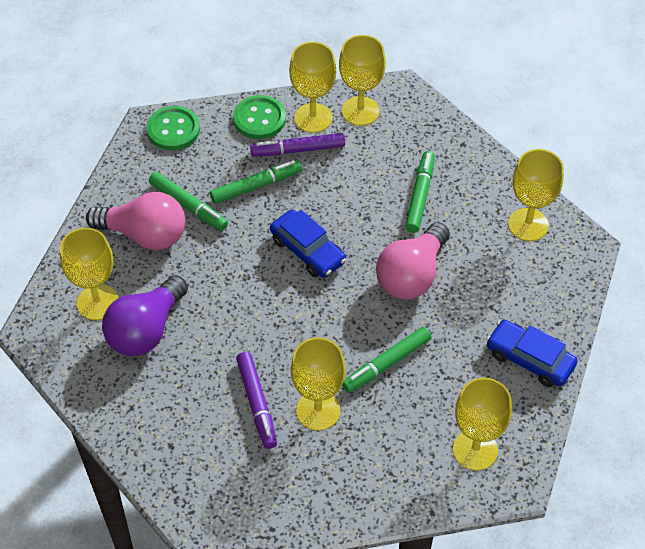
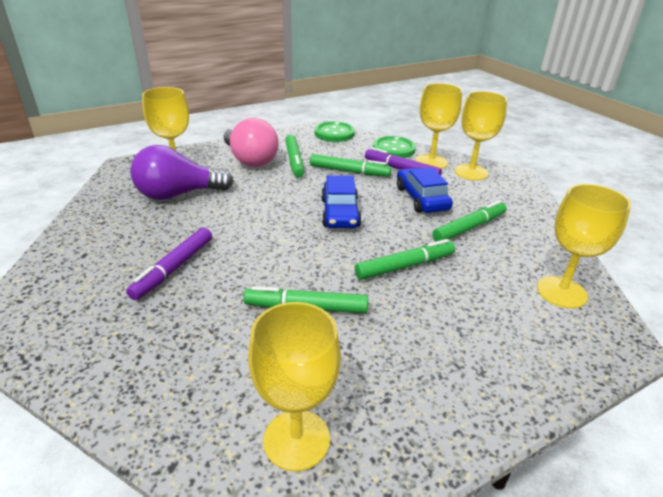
camera: 40 degrees right, 20 degrees down
(318, 410) = (206, 302): yellow goblet -> none
(412, 275) = (405, 266): pink light bulb -> green marker
(530, 359) = (457, 397): blue car -> blue car (421, 198)

